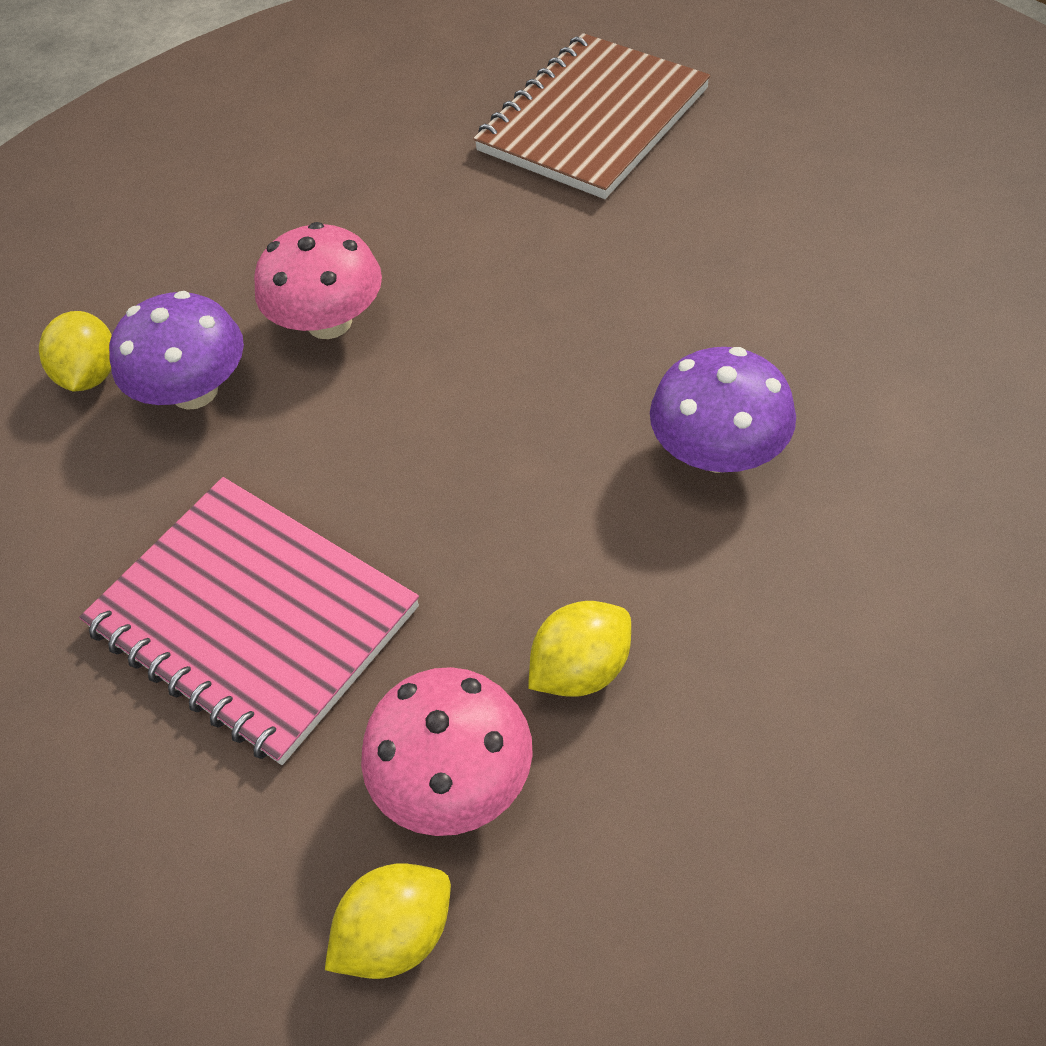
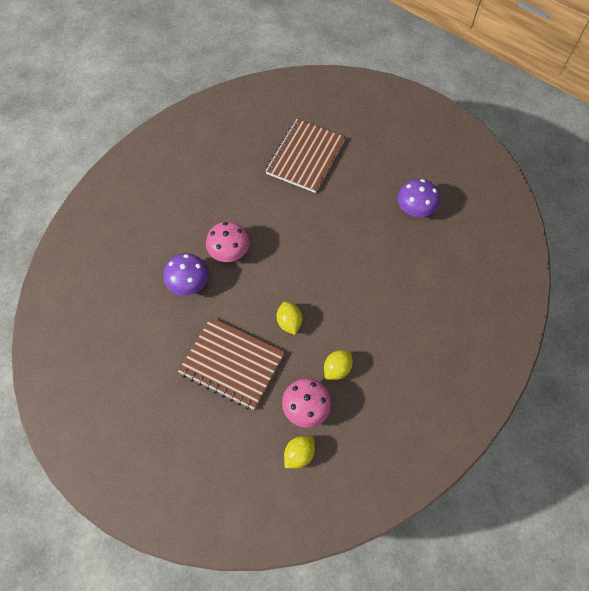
camera: 15 degrees left, 10 degrees up
(91, 375) = (150, 280): yellow lemon -> yellow lemon (289, 322)
(253, 618) = (232, 364): pink notebook -> brown notebook
(718, 452) = (367, 290): purple mushroom -> purple mushroom (415, 209)

